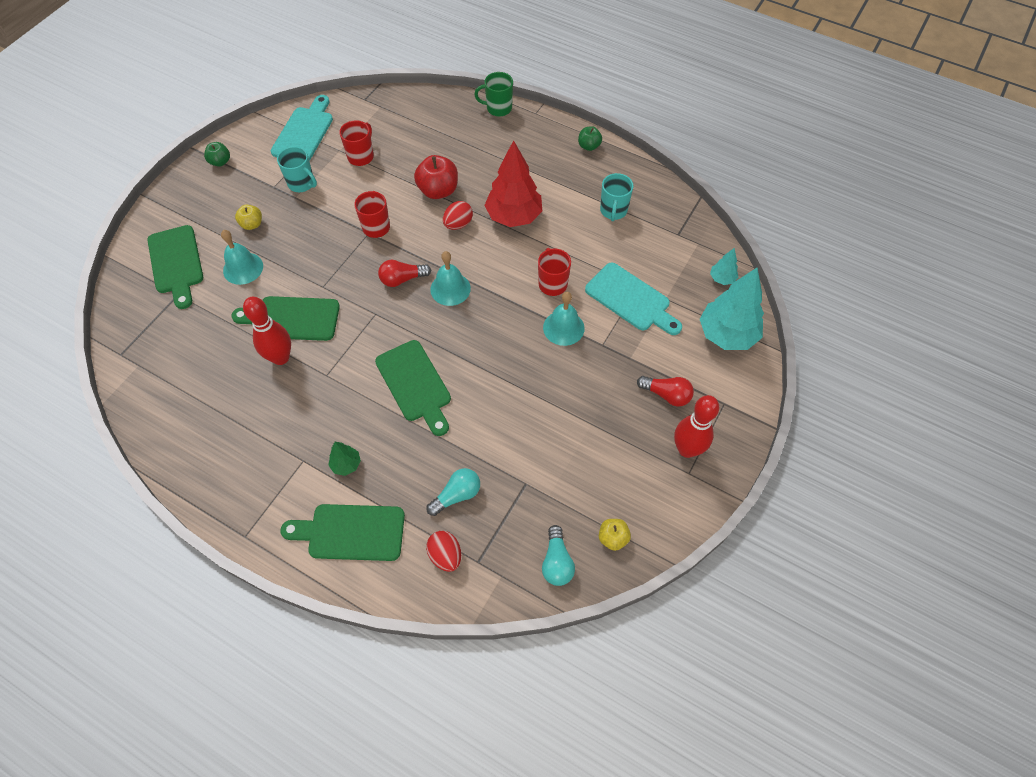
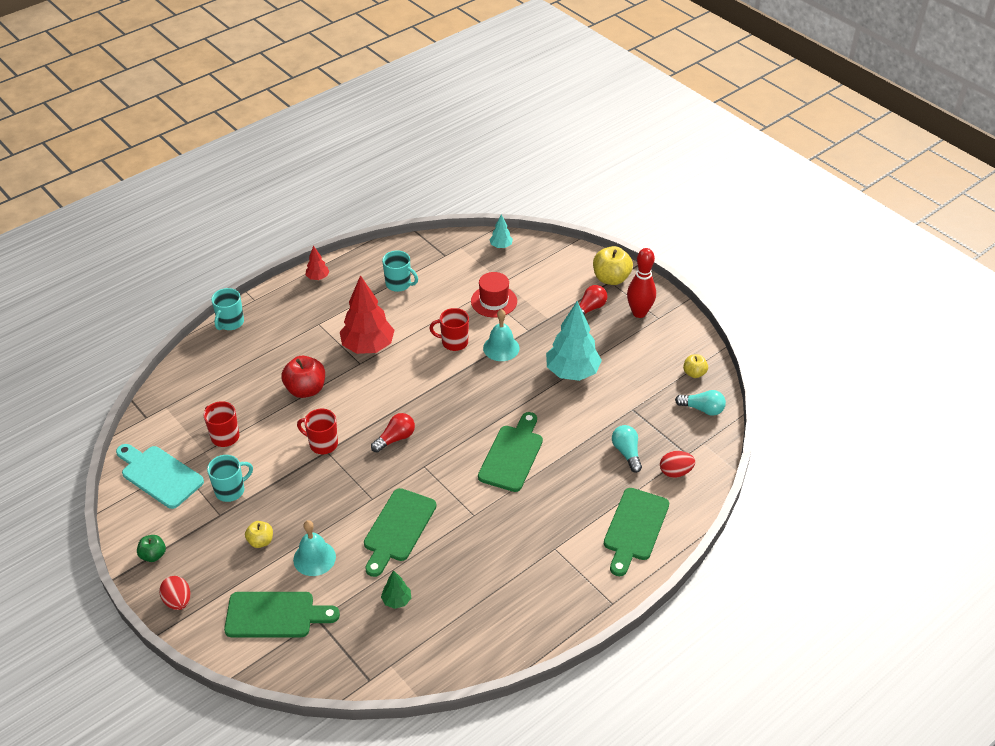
camera: 70 degrees left, 15 degrees down
(281, 357) = (438, 545): red bowling pin -> none
(346, 464) = (571, 518): green tree -> green tree (397, 600)
(402, 279) = (395, 438): red light bulb -> red light bulb turned 135 degrees counterclockwise
(415, 384) = (512, 455): green cutting board -> green cutting board turned 60 degrees counterclockwise
(450, 289) = (424, 408): turquoise bell -> none
(458, 224) = (354, 385): red egg -> red egg (178, 601)
(498, 108) = (230, 323): green mug -> turquoise mug
(589, 146) = (318, 277): green apple -> red tree
(631, 299) = (494, 301): turquoise cutting board -> red hat
(727, 335) = (552, 260): turquoise tree -> turquoise tree (572, 372)
(730, 403) = (611, 278): none -> yellow apple

